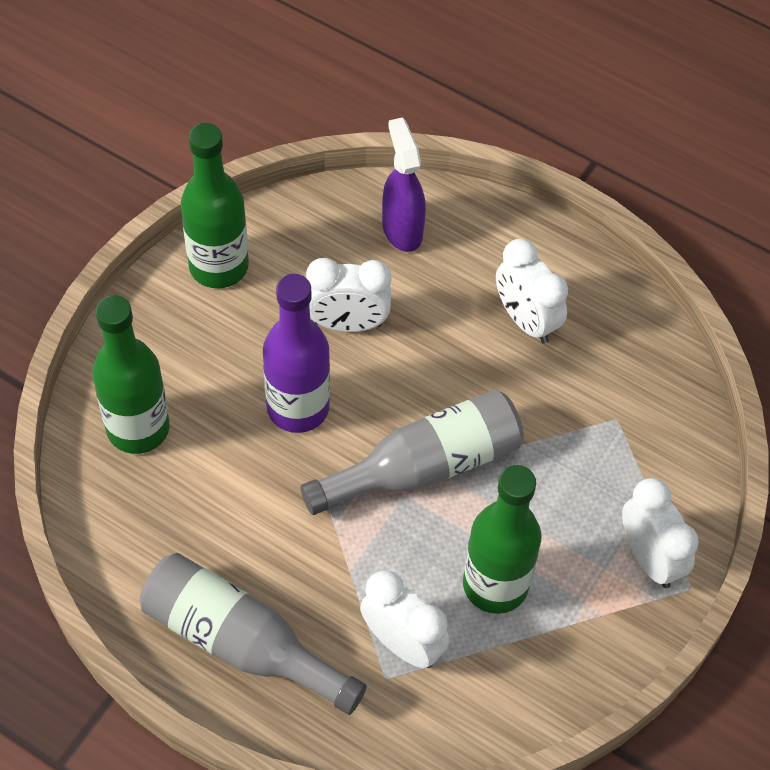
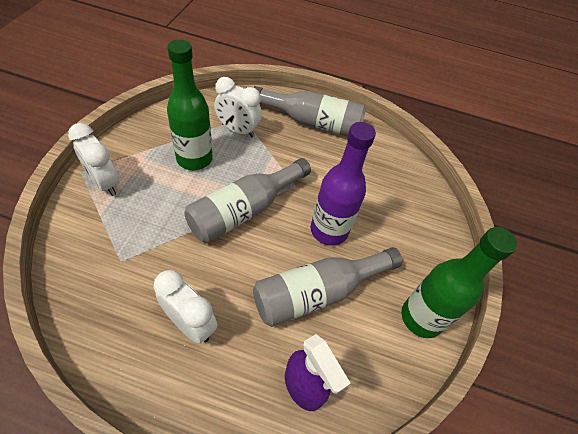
camera: 160 degrees right, 5 degrees down
(138, 428) = (409, 204): green bottle -> none
(348, 324) = (318, 292): white clock -> grey bottle

